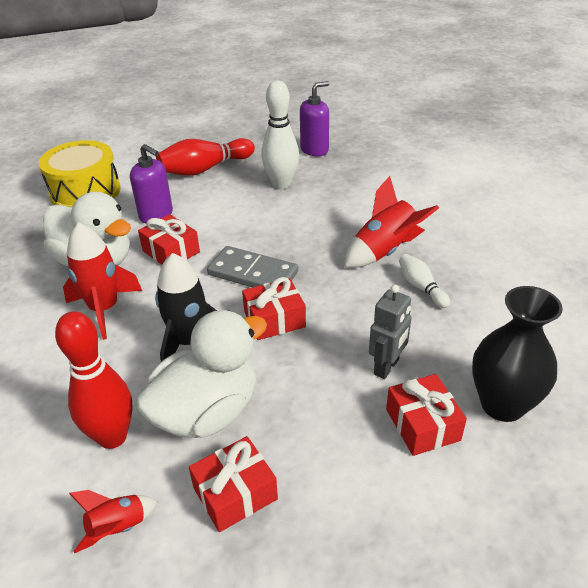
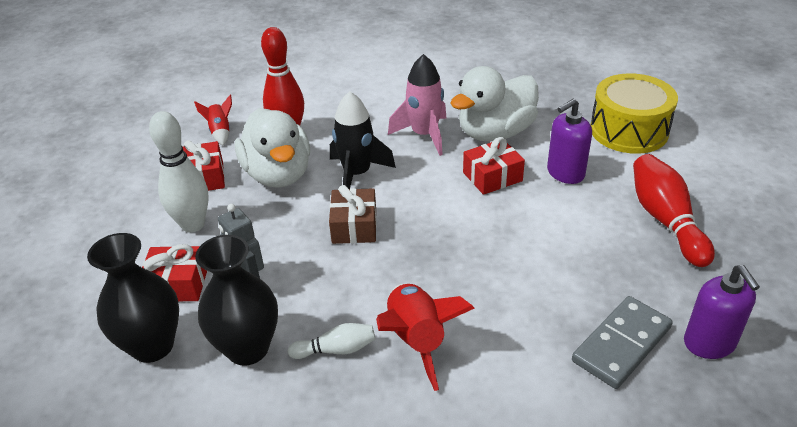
camera: 110 degrees right, 0 degrees up
(104, 309) = (424, 135): red rocket -> pink rocket
(252, 274) = (429, 224): grey domino -> grey domino (621, 344)
(274, 319) = (354, 226): red gift -> brown gift
(281, 184) = (608, 283): white bowling pin -> white bowling pin (193, 225)
(456, 337) = (248, 348): none -> black vase

